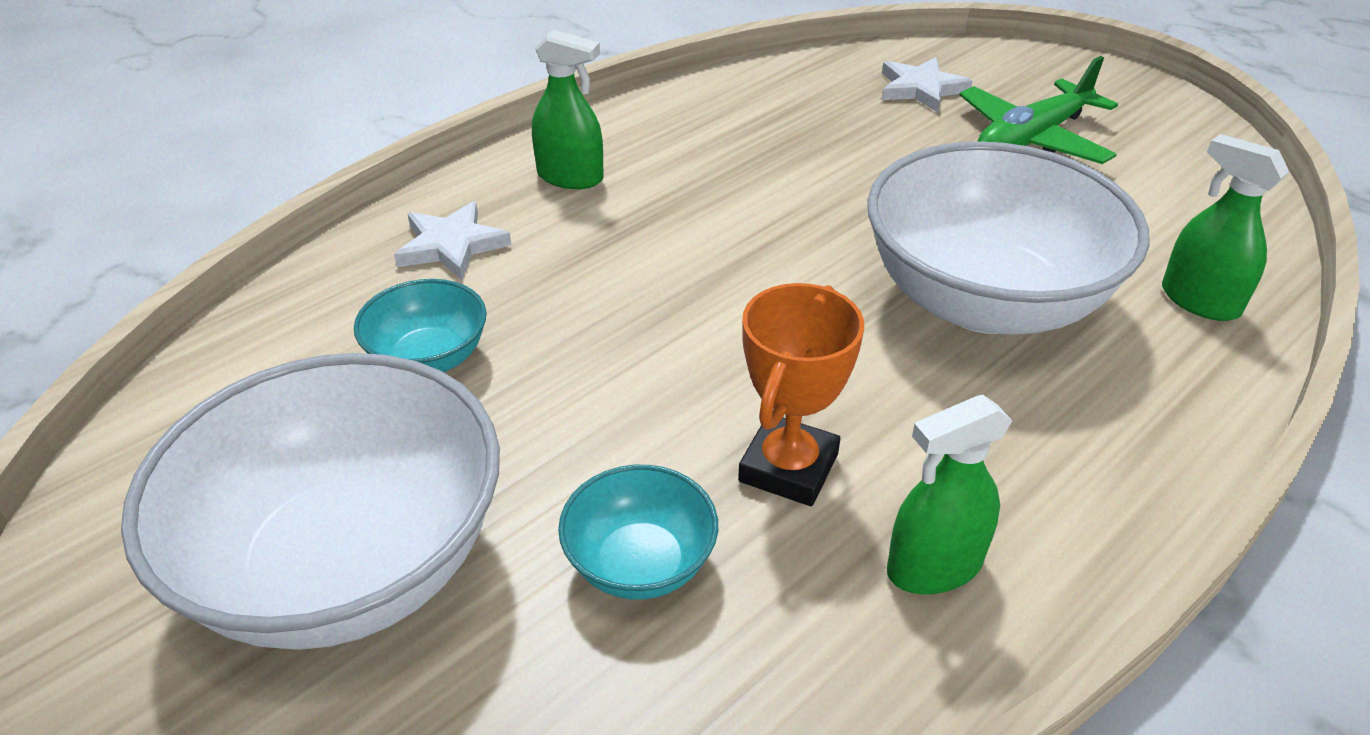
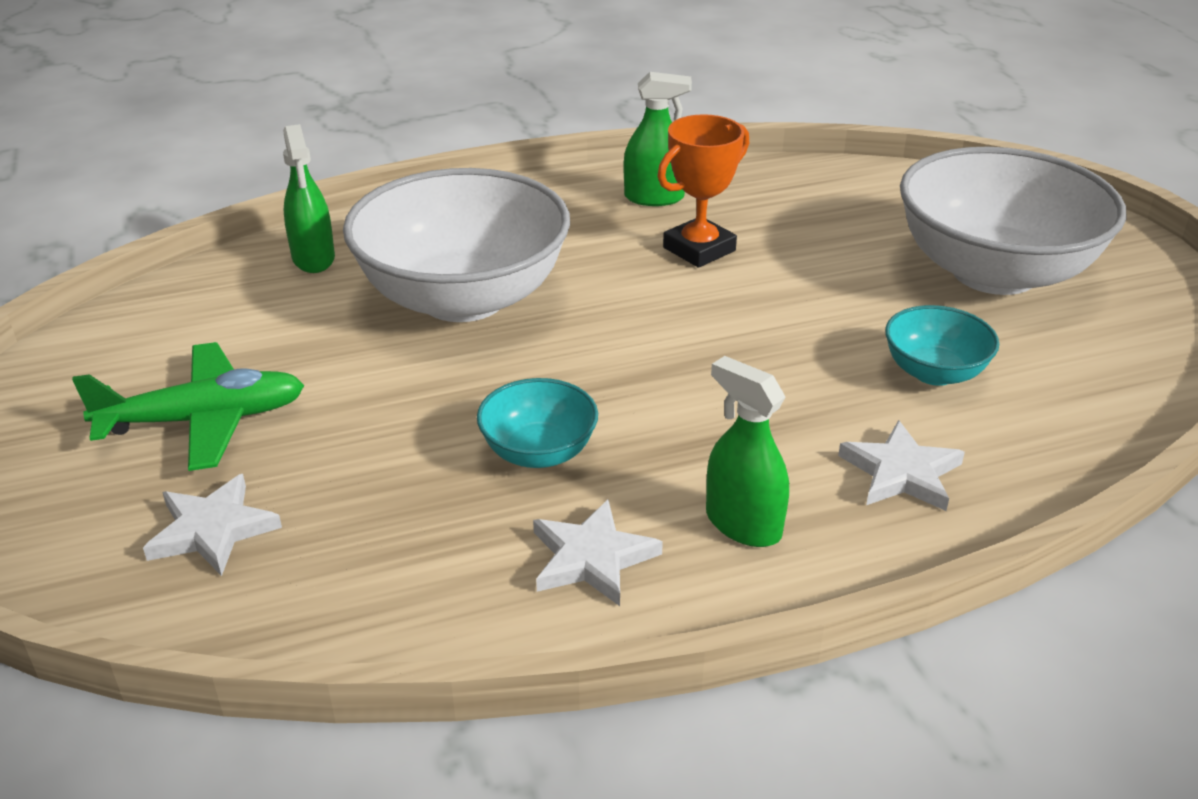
camera: 155 degrees left, 5 degrees down
(640, 563) = (815, 234): turquoise bowl -> turquoise bowl (539, 452)
(665, 133) = (591, 558): none -> white star

